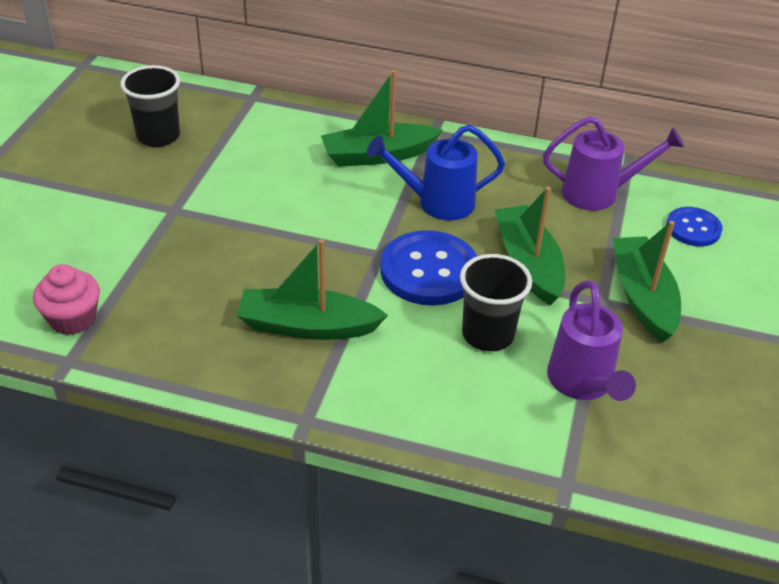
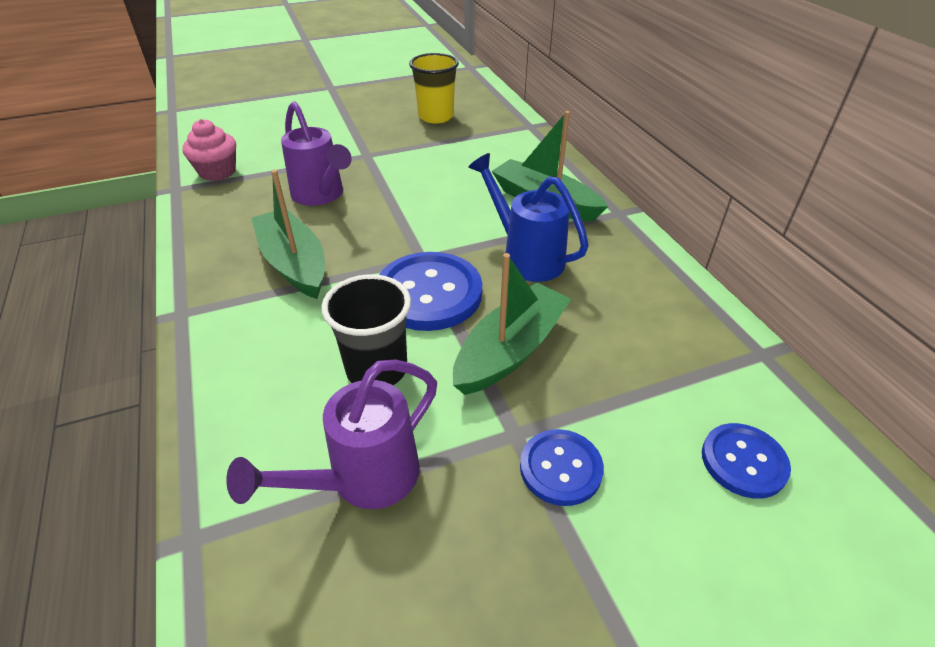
camera: 55 degrees right, 0 degrees up
(158, 136) = (436, 116): black cup -> yellow cup
(598, 193) = (687, 351): purple watering can -> purple watering can (321, 195)
(642, 297) = (560, 468): green boat -> blue button

